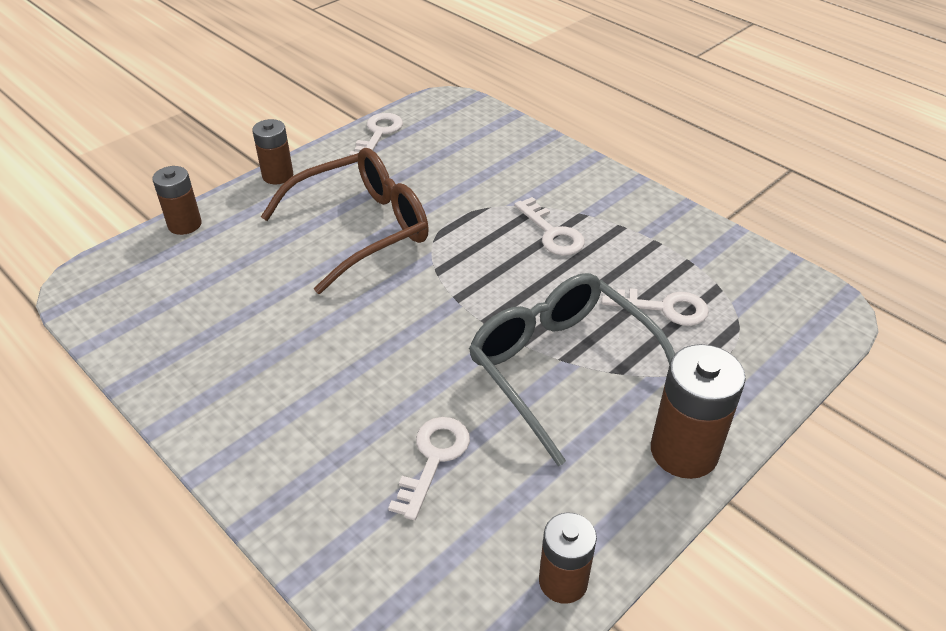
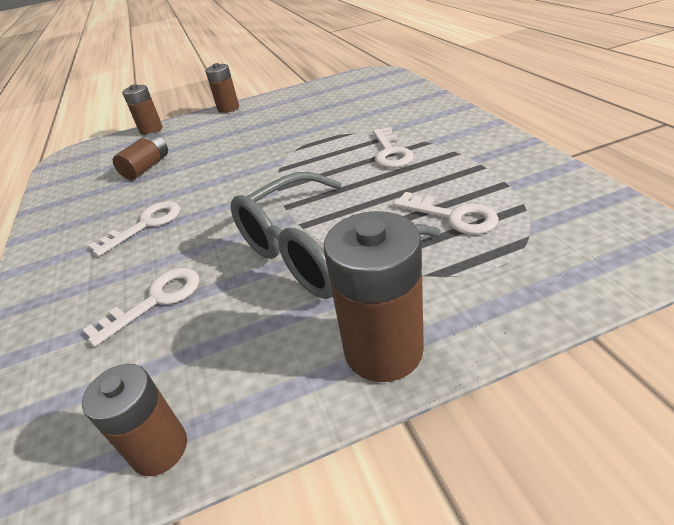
camera: 30 degrees right, 5 degrees down
(244, 290) = (147, 167): none -> brown battery
(361, 229) = (251, 139): brown glasses -> none
(378, 134) = (312, 89): white key -> white key (145, 225)
(562, 368) = (320, 250): grey glasses -> grey glasses turned 120 degrees counterclockwise

